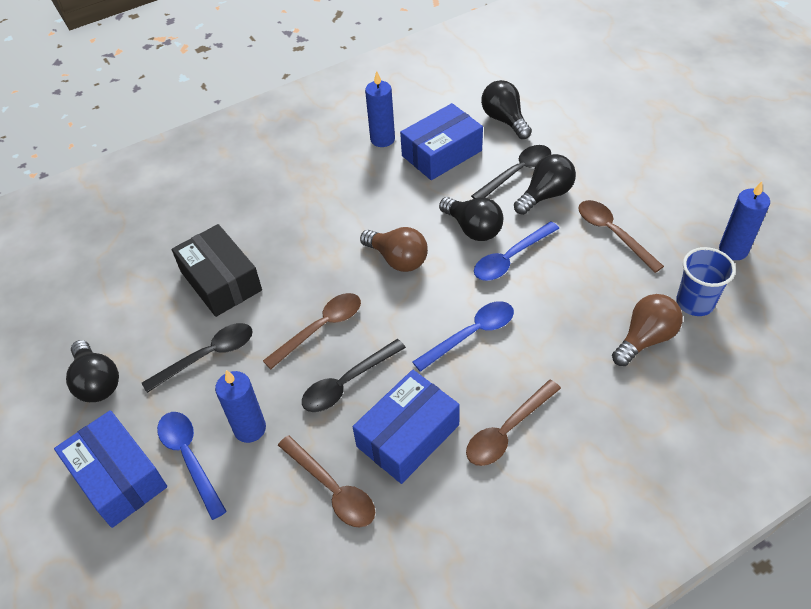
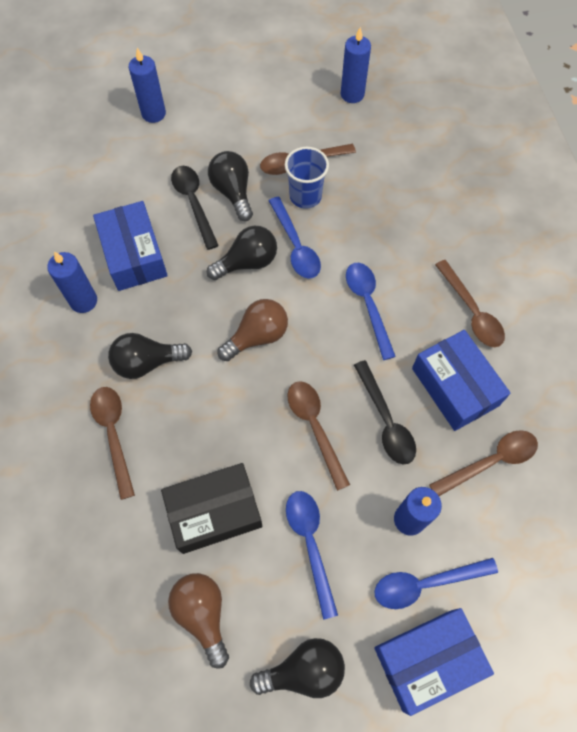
camera: 75 degrees left, 15 degrees up
(208, 356) = (310, 544): black spoon -> blue spoon
(270, 197) = (113, 434): none -> brown spoon
(504, 120) = (117, 187): black light bulb -> black light bulb (147, 362)
(599, 115) = (153, 113): none -> blue candle
(645, 338) = (416, 186): brown light bulb -> brown light bulb (203, 614)
(695, 302) = (393, 141): blue cup -> blue cup (305, 196)

